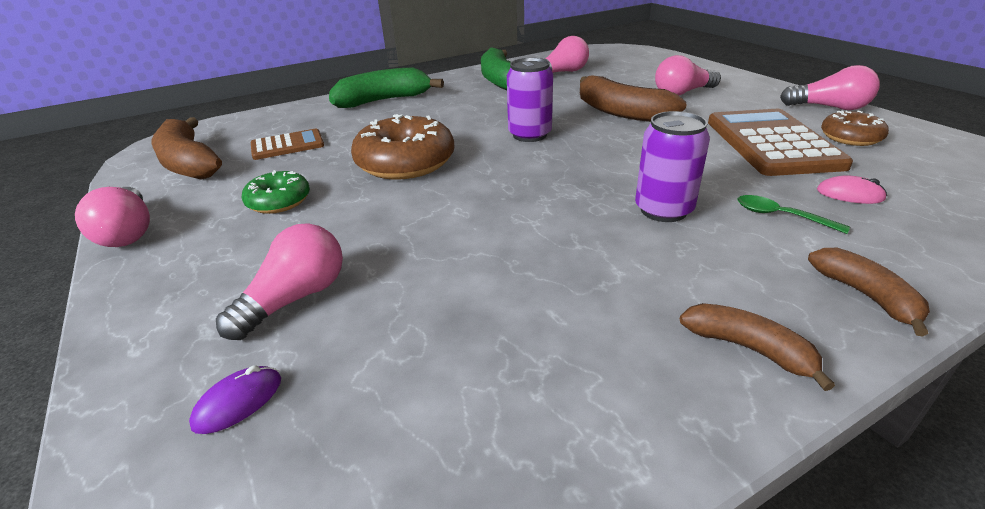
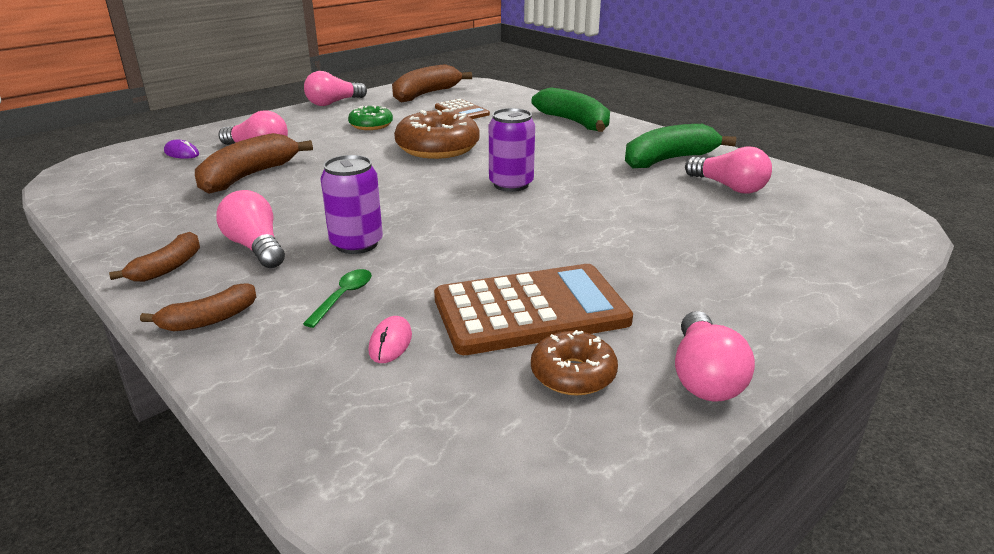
camera: 75 degrees right, 5 degrees down
(621, 112) = (597, 223): brown banana -> brown banana (248, 176)
(682, 93) = (698, 261): pink light bulb -> pink light bulb (256, 247)

